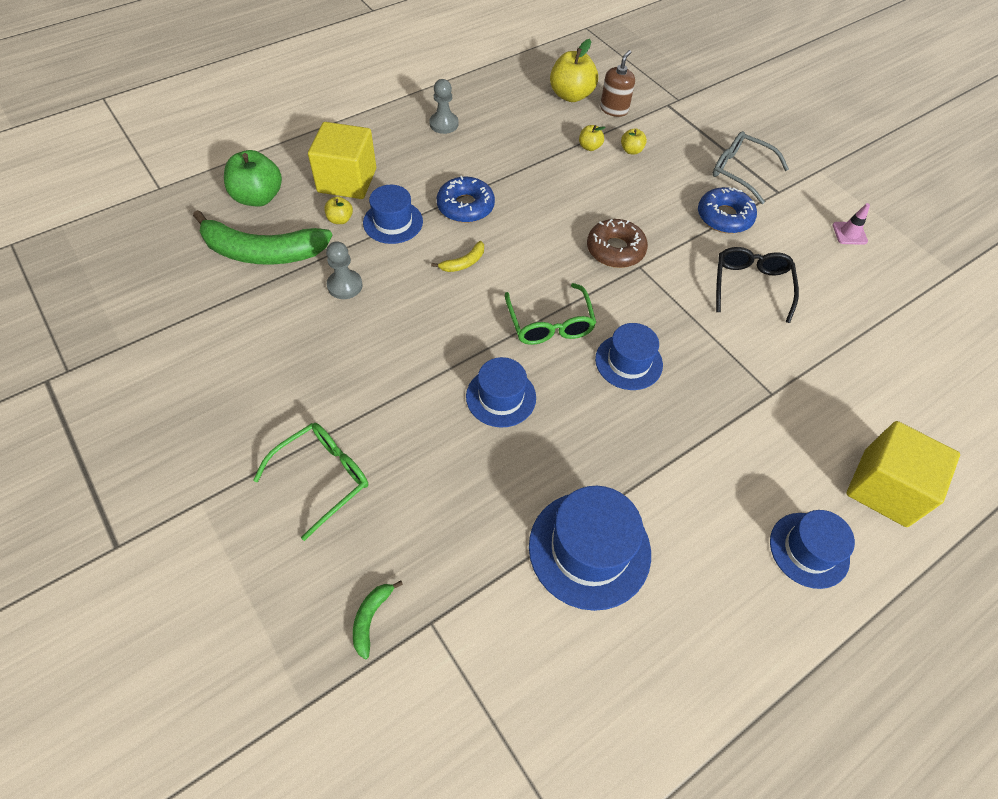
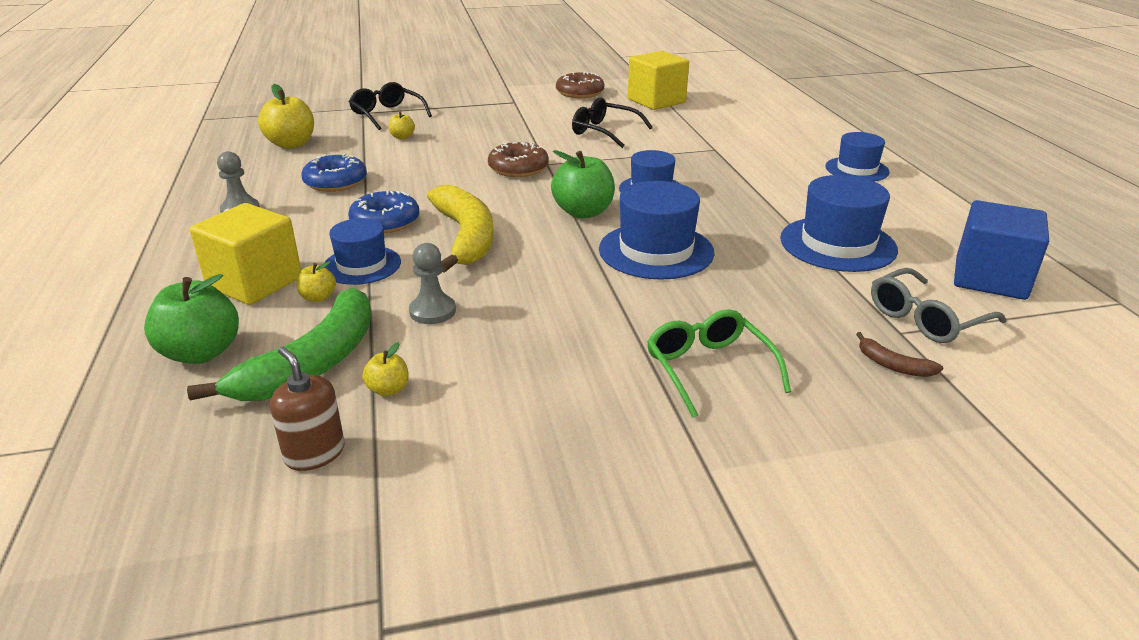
camera: 65 degrees left, 25 degrees down
(371, 618) = (893, 365): green banana -> brown banana
(463, 263) = (466, 237): yellow banana -> yellow banana, size x2.38
(501, 397) = (656, 251): blue hat -> blue hat, size x1.54
(550, 324) = (583, 212): green glasses -> green apple
(580, 713) = (990, 278): none -> blue cube
(589, 147) = (375, 151): yellow apple -> yellow apple (388, 390)
(614, 109) = (338, 132): brown soap dispenser -> brown soap dispenser (314, 453)
(675, 120) = (387, 114): none -> black glasses
(724, 217) = (522, 123): blue donut -> blue donut (335, 182)
(740, 172) = (478, 108): grey glasses -> grey glasses (926, 318)
(849, 233) = (580, 93): pink traffic cone -> brown donut
(884, 488) = (812, 137): yellow cube -> yellow cube (656, 101)

